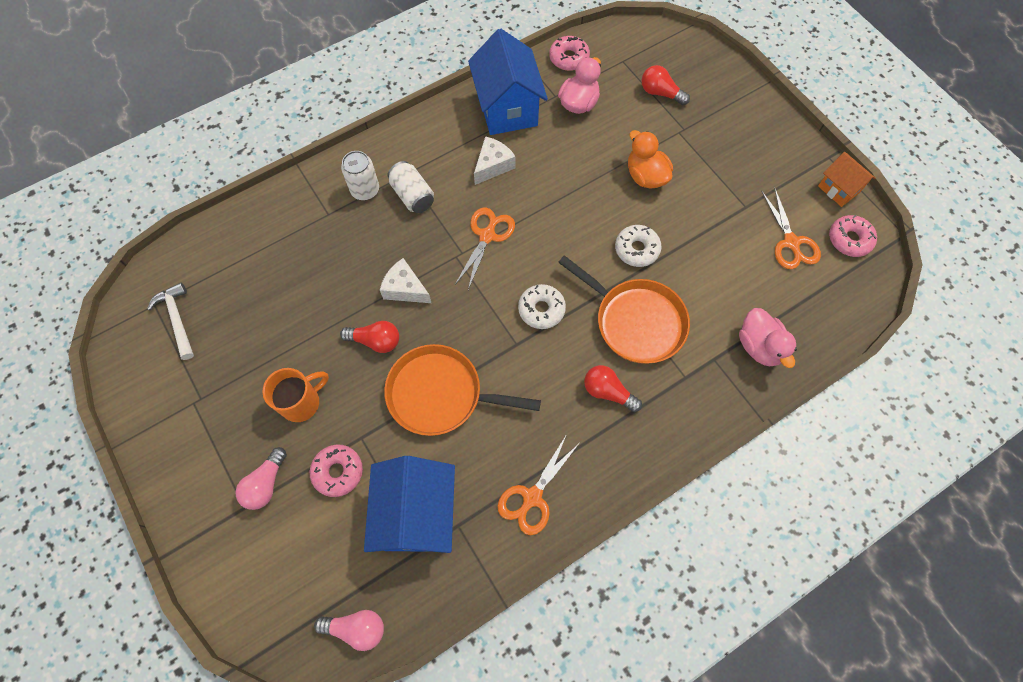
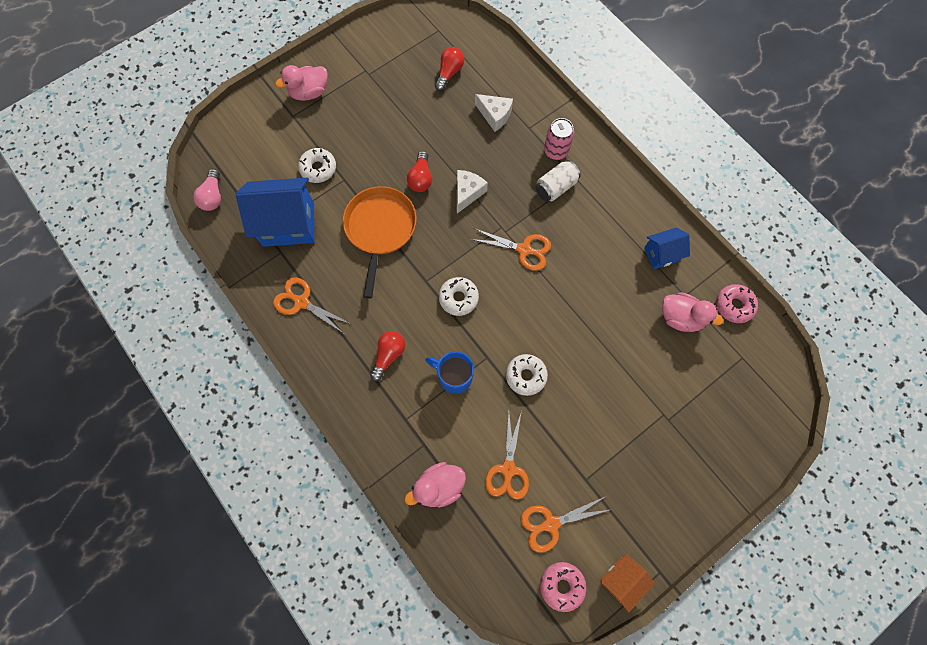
camera: 85 degrees right, 5 degrees up
(177, 319) = (428, 47): white hammer -> none
(210, 482) = (309, 92): none -> pink duck
(266, 484) = (309, 125): pink light bulb -> none
(302, 402) = (369, 137): orange mug -> none
(338, 472) = (318, 168): pink donut -> white donut
(365, 190) = (555, 151): white can -> pink can
(493, 165) = (596, 247): white cheese -> white cheese (495, 115)
(507, 109) = (661, 254): blue house -> blue house, size x0.54
(636, 321) = (454, 377): orange pan -> blue mug
(645, 176) = (606, 382): orange duck -> none
(660, 93) = (709, 396): red light bulb -> red light bulb (449, 73)
(738, 276) = (508, 469): none -> orange scissors

